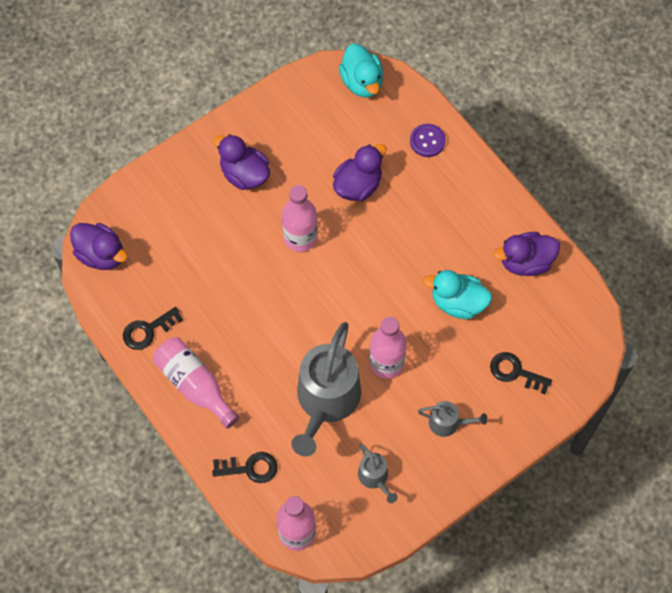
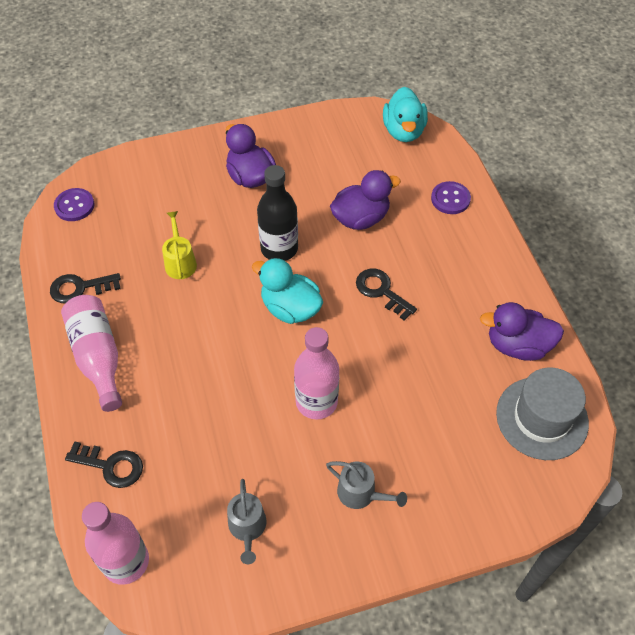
camera: 20 degrees right, 10 degrees down
(101, 254) = (74, 206): purple duck -> purple button
(221, 278) = (180, 262): none -> yellow watering can
(300, 237) = (279, 248): pink bottle -> black bottle
(326, 400) = (231, 420): grey watering can -> none
(458, 303) = (423, 364): turquoise duck -> turquoise duck (290, 308)
(515, 372) = (464, 461): black key -> black key (381, 291)
(562, 317) = (542, 418): none -> grey hat

